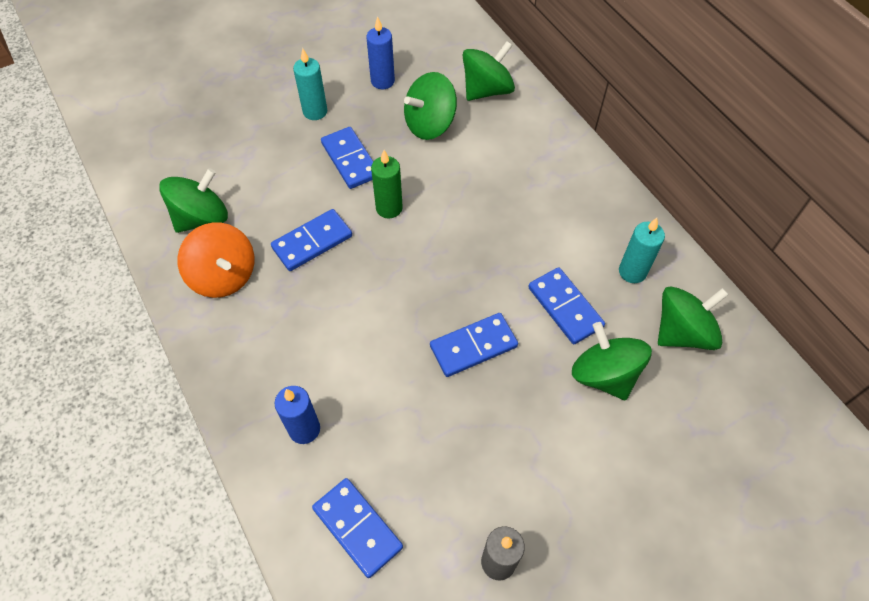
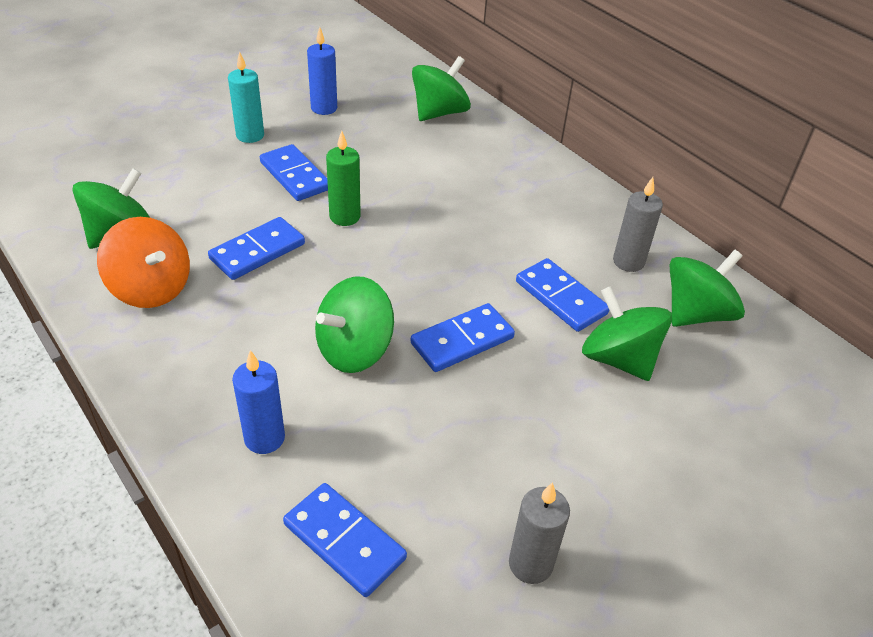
camera: 10 degrees left, 15 degrees down
(430, 124) = (381, 143): green spinning top -> green spinning top (354, 350)
(632, 272) = (628, 262): turquoise candle -> grey candle

